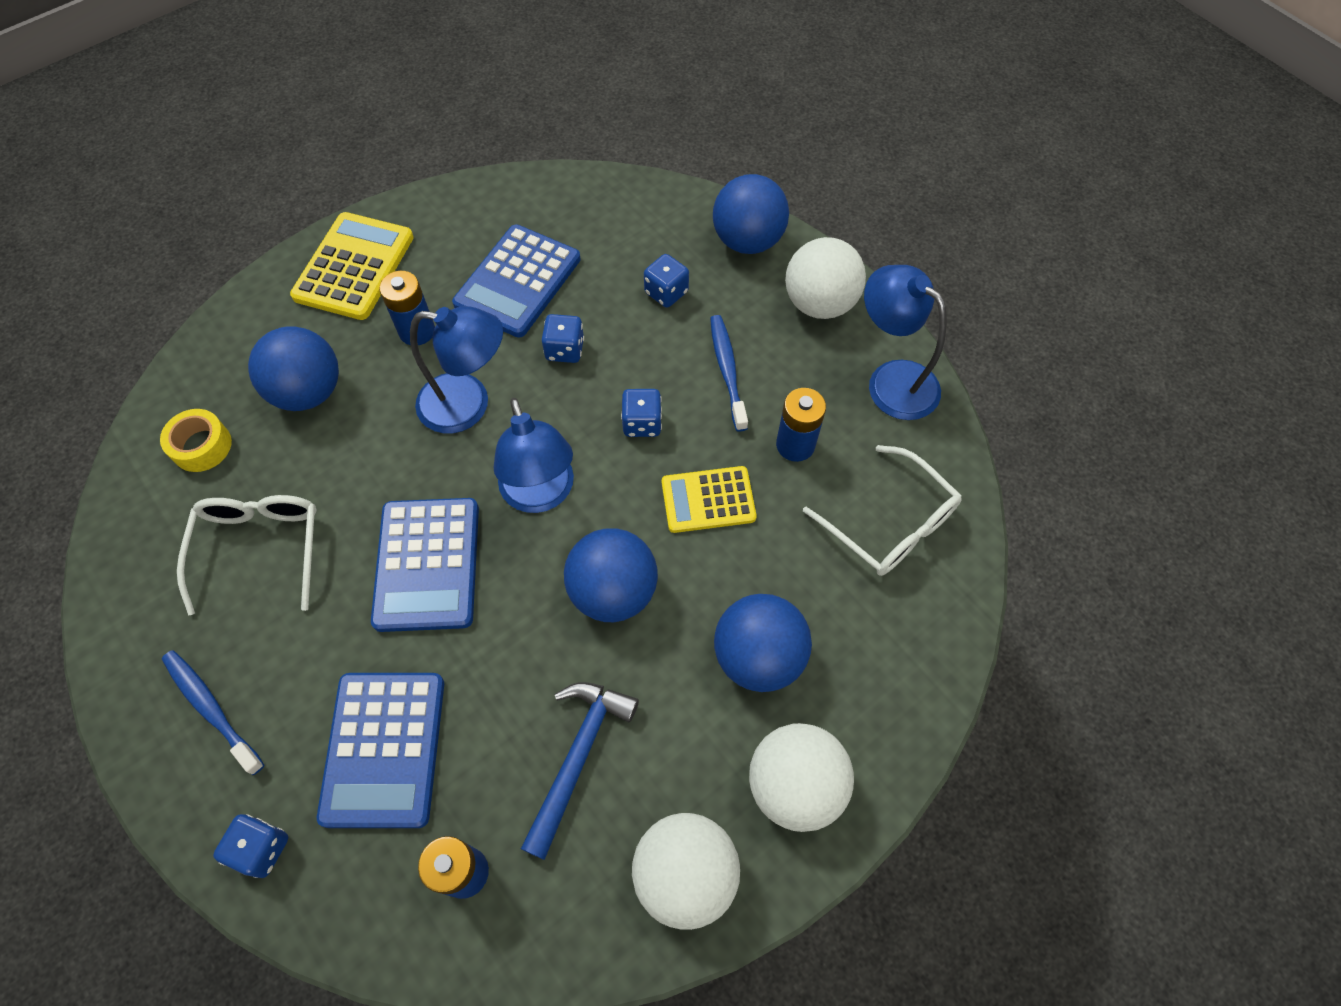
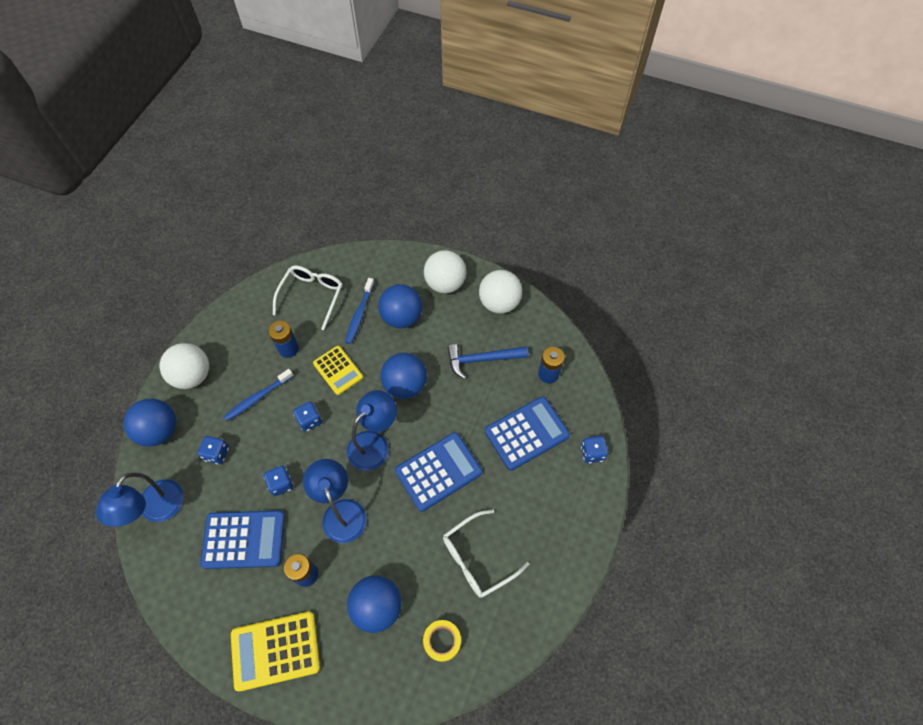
camera: 120 degrees left, 0 degrees up
(211, 709) = (559, 518): blue toothbrush -> blue toothbrush (359, 314)
(891, 380) = (230, 325): blue lamp -> blue lamp (157, 510)

